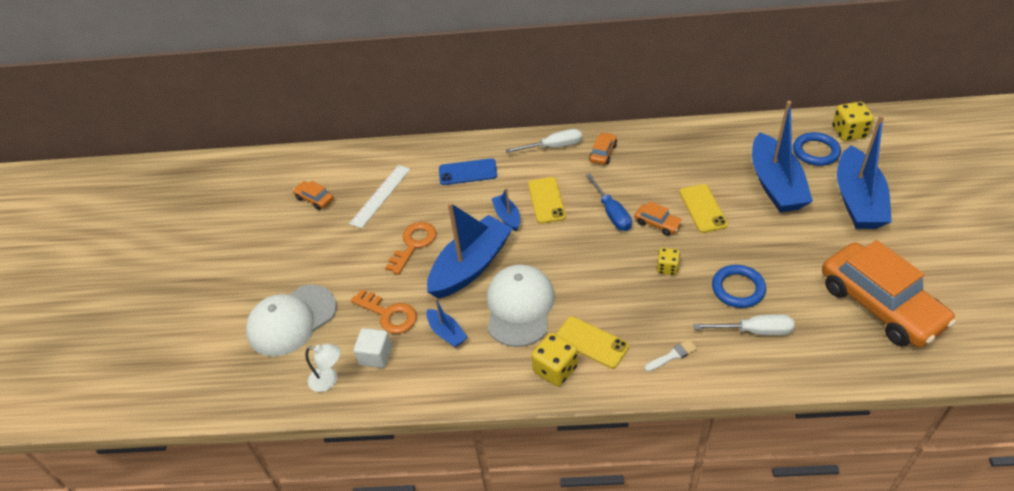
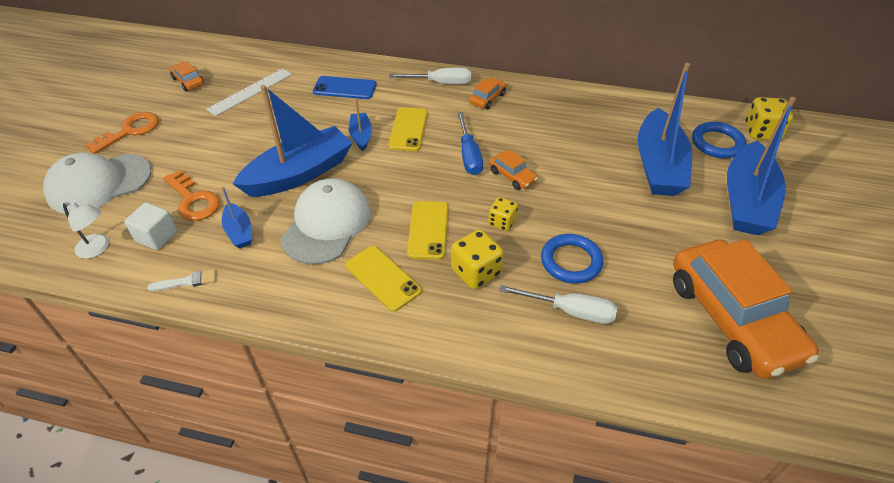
camera: 10 degrees right, 0 degrees up
(413, 244) = (256, 141): orange key -> orange key (130, 131)
(555, 369) = (330, 296): yellow dice -> yellow dice (476, 272)
(672, 355) = (465, 314): white brush -> white brush (187, 281)
(703, 208) = (568, 172): yellow phone -> yellow phone (428, 230)

